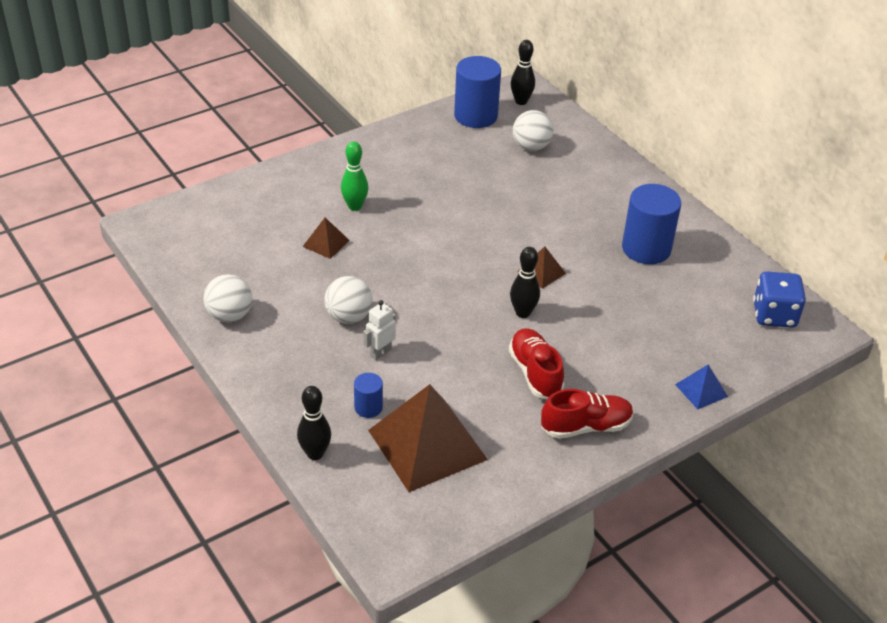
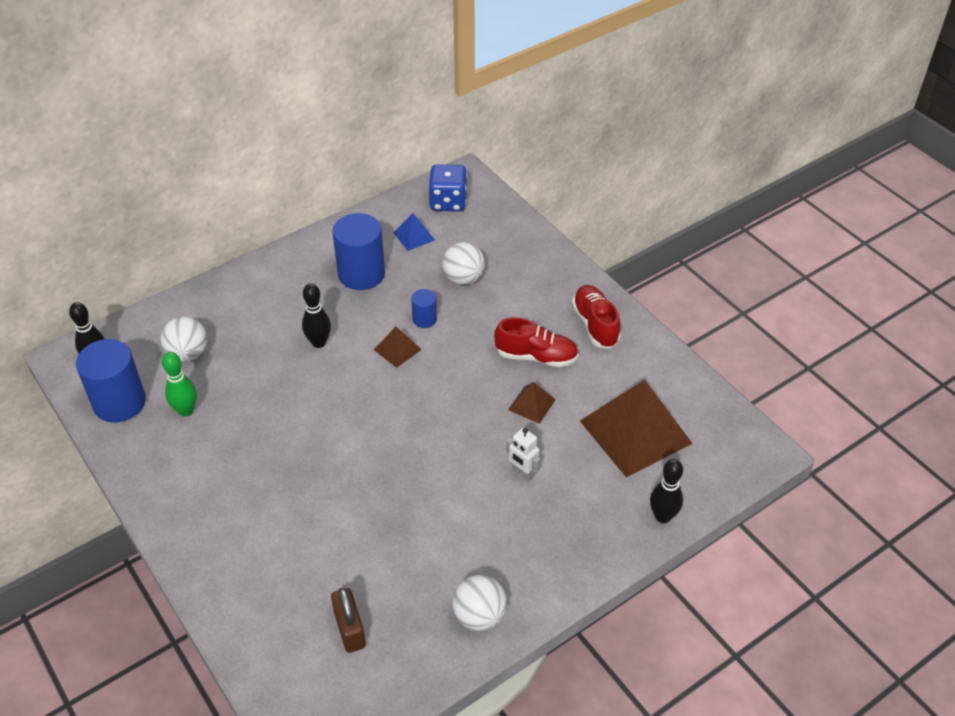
camera: 90 degrees left, 5 degrees up
(234, 241) = (350, 629): none -> brown padlock
(326, 243) = (353, 534): brown pyramid -> brown pyramid (532, 404)
(348, 317) = (473, 503): white ball -> white ball (463, 278)
(355, 206) = (286, 511): green bowling pin -> green bowling pin (186, 410)
(368, 407) = (597, 478): blue cylinder -> blue cylinder (424, 319)
(523, 313) = (457, 364): black bowling pin -> black bowling pin (319, 342)
(535, 373) = (536, 356): red shoe -> red shoe turned 150 degrees counterclockwise
(701, 390) = (542, 252): blue pyramid -> blue pyramid (414, 236)

